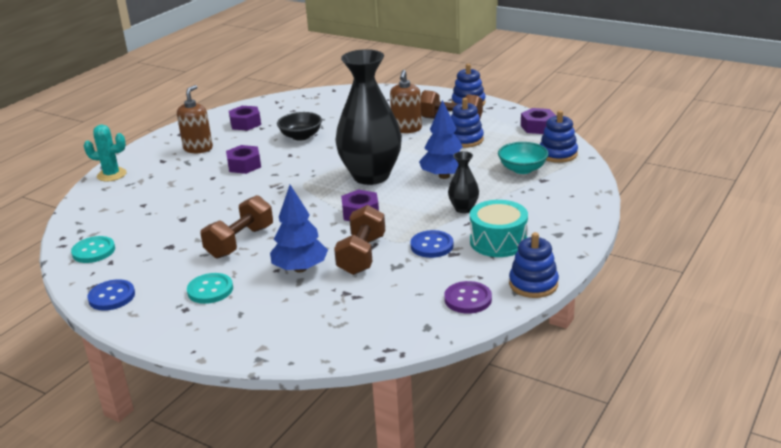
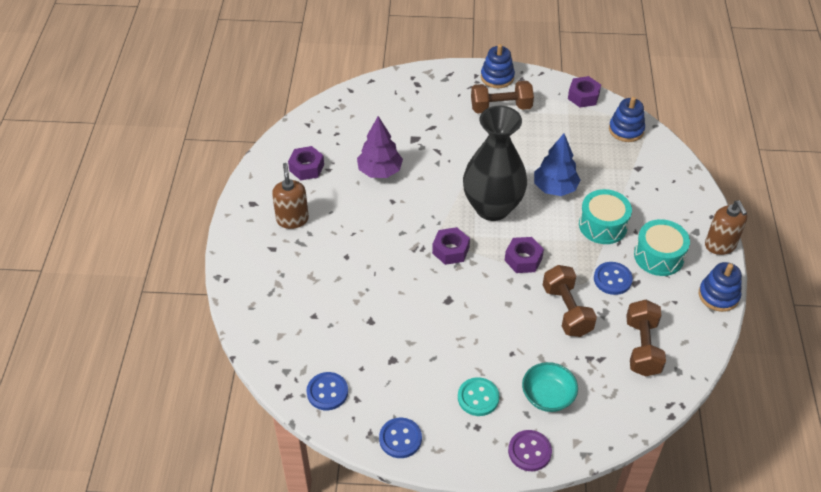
camera: 30 degrees left, 20 degrees up
(93, 251) = (327, 392): turquoise button -> blue button
(111, 175) = (239, 285): turquoise cactus -> none
(240, 242) = (451, 332): brown dumbbell -> brown dumbbell (642, 347)
(244, 165) = (362, 229): purple nut -> purple nut (450, 250)
(300, 268) = (530, 344): blue tree -> none
(301, 136) = (380, 171): black bowl -> purple tree
(406, 129) = (470, 131): brown soap dispenser -> brown soap dispenser (720, 245)
(463, 209) = (603, 225): black vase -> turquoise drum
(465, 140) = (535, 132): blue stacking toy -> none
(468, 299) = (685, 330): purple button -> purple button (529, 451)
(522, 169) = (612, 159): turquoise bowl -> turquoise bowl (547, 396)

